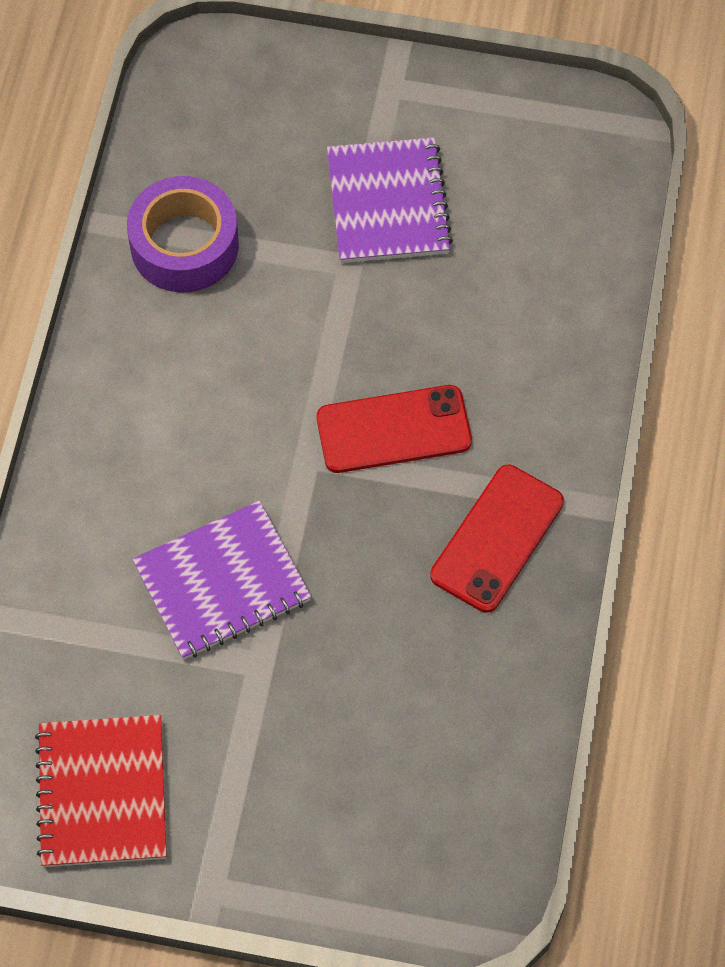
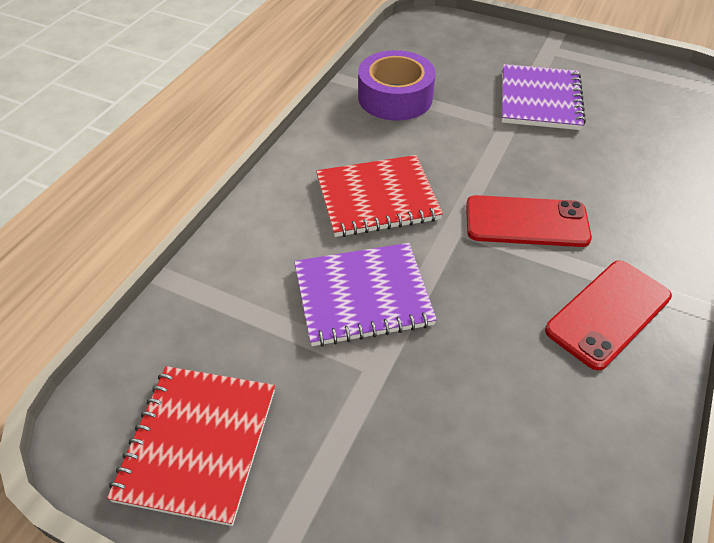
camera: 15 degrees right, 15 degrees down
(204, 436) = (377, 198): none -> red notebook

